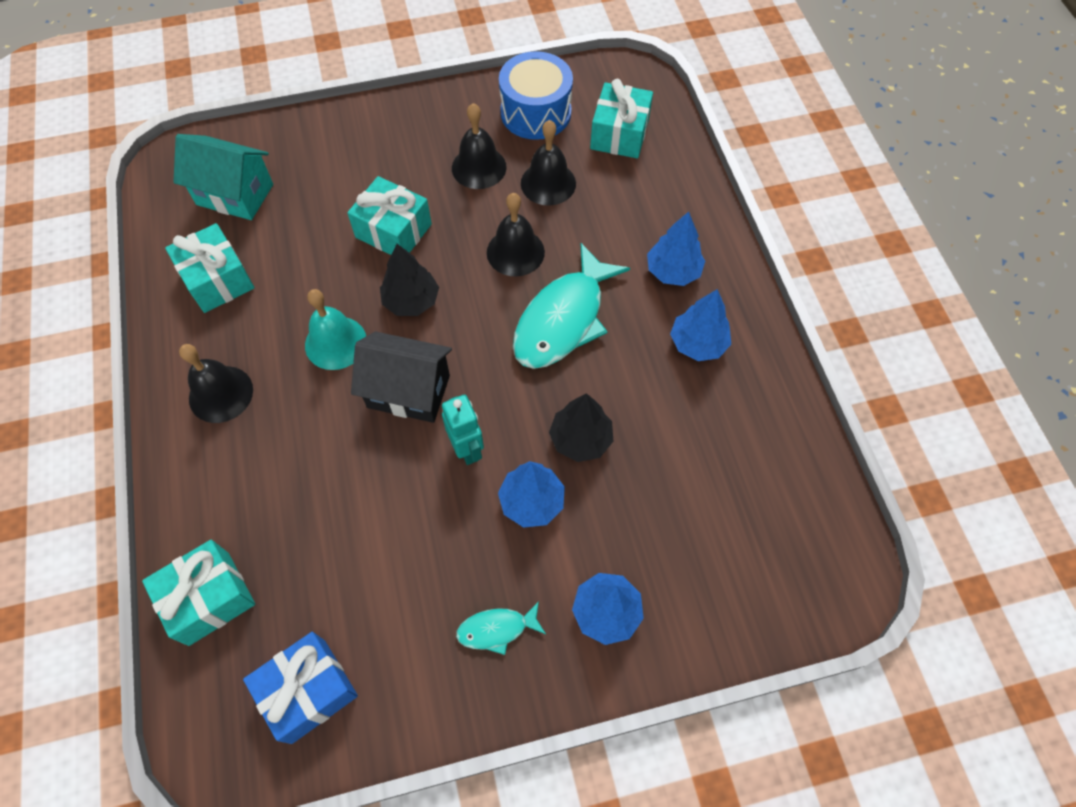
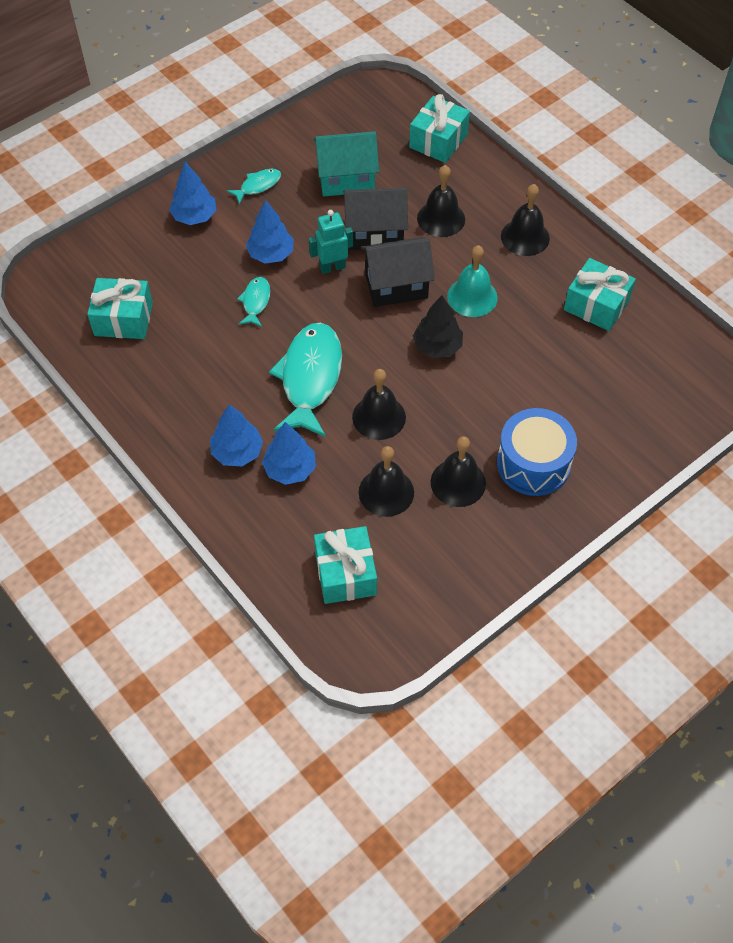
camera: 155 degrees right, 5 degrees down
(235, 194) = (645, 373): turquoise house -> turquoise house (346, 179)
(296, 463) = (441, 218): none -> black bell
(308, 690) = (350, 126): blue gift -> none
(388, 477) = (375, 233): none -> black house
(393, 231) = (491, 395): turquoise gift -> turquoise gift (123, 319)
(467, 449) = (332, 267): turquoise robot -> turquoise robot turned 120 degrees clockwise
(535, 112) = (440, 565): blue drum -> blue drum (533, 464)
(581, 439) = (255, 301): black tree -> turquoise fish
(697, 343) = (194, 400): blue tree -> blue tree (290, 469)

